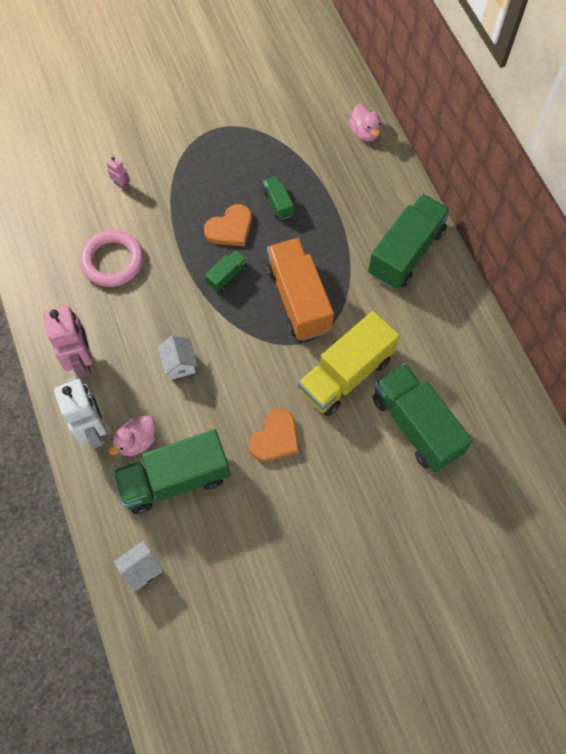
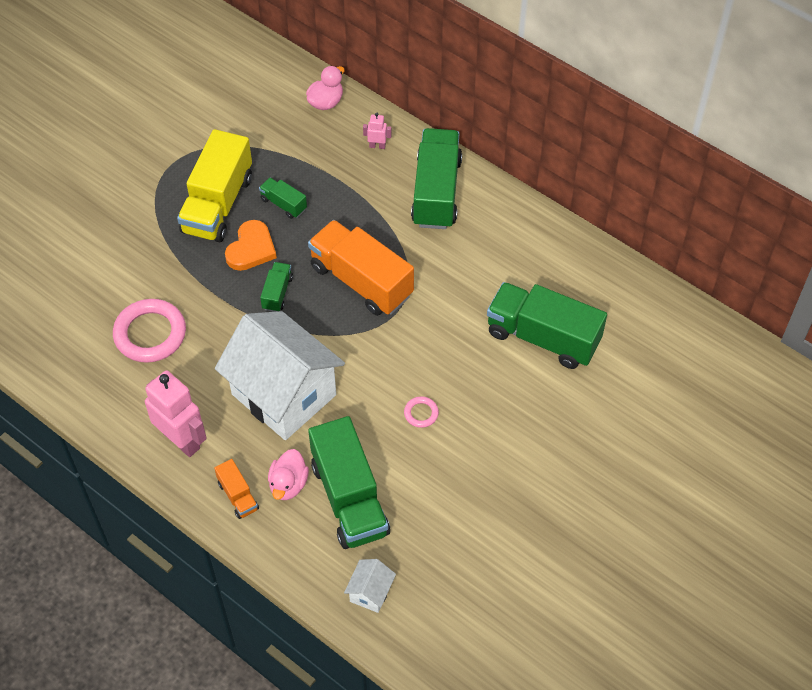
camera: 30 degrees left, 10 degrees down
(94, 429) = (238, 496): white robot -> orange truck
(121, 185) = (110, 259): pink robot -> pink robot (377, 146)
(175, 479) = (349, 498): green truck -> green truck turned 60 degrees counterclockwise
(179, 364) = (284, 394): white house -> white house, size x2.50
(275, 438) = (421, 413): orange heart -> pink ring
(345, 375) = (450, 326): yellow truck -> yellow truck (218, 204)
(364, 132) = (326, 102): pink duck -> pink duck turned 90 degrees counterclockwise

